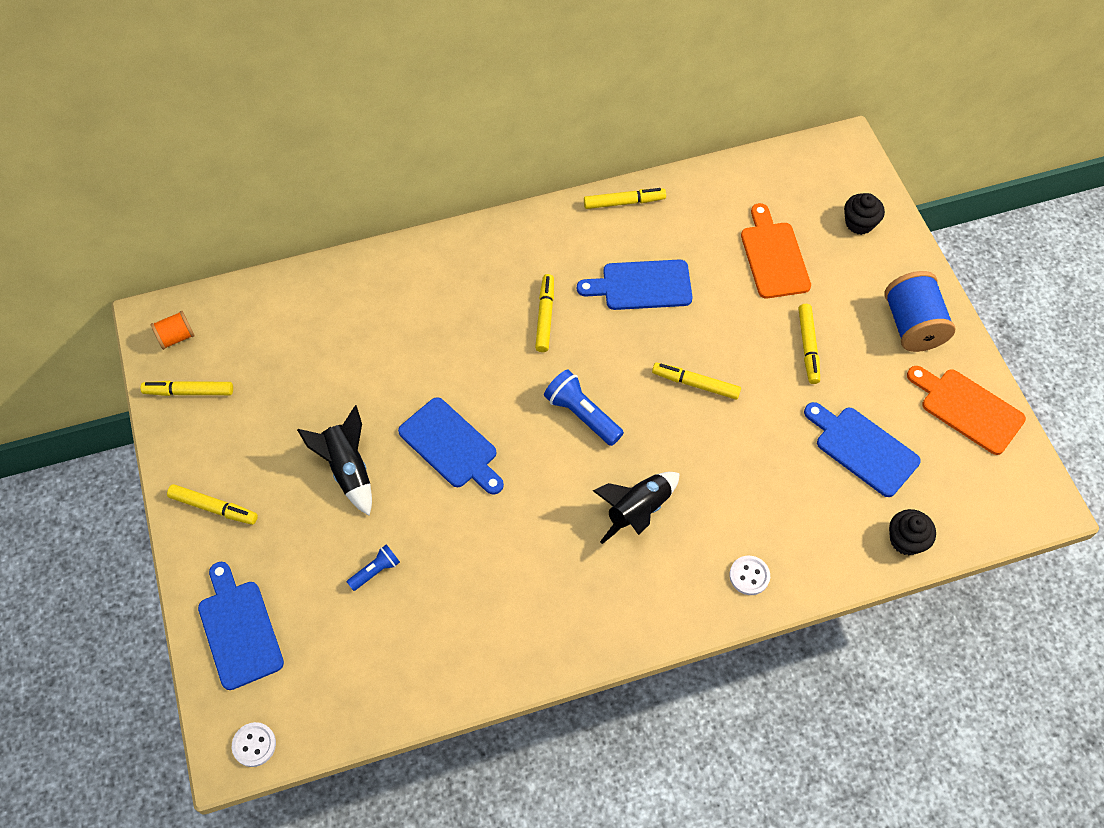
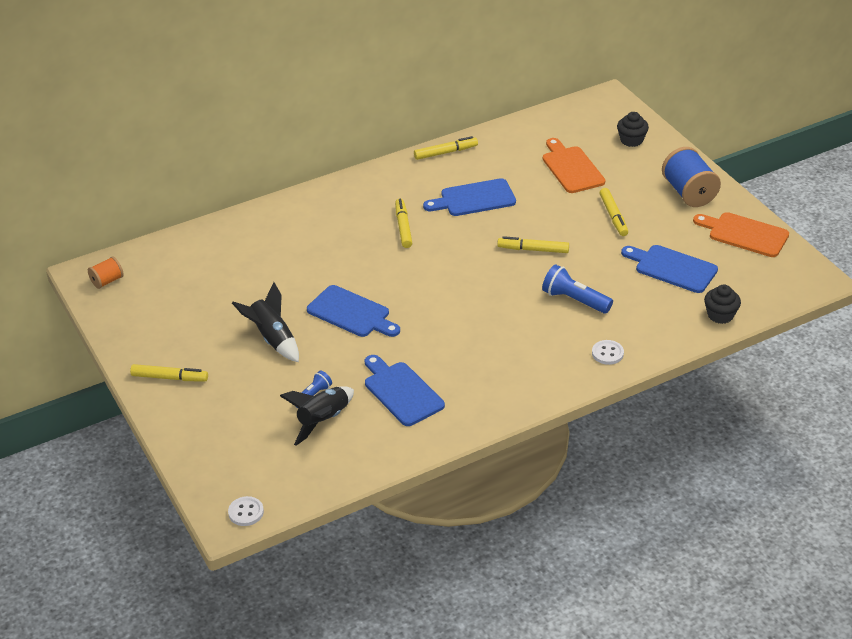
camera: 10 degrees left, 20 degrees down
(189, 391) = (128, 312): yellow marker -> none
(239, 629) = (212, 446): blue cutting board -> blue cutting board (401, 392)
(582, 415) = (450, 280): blue flashlight -> blue flashlight (574, 300)
(638, 511) = (510, 329): black rocket -> black rocket (323, 420)

